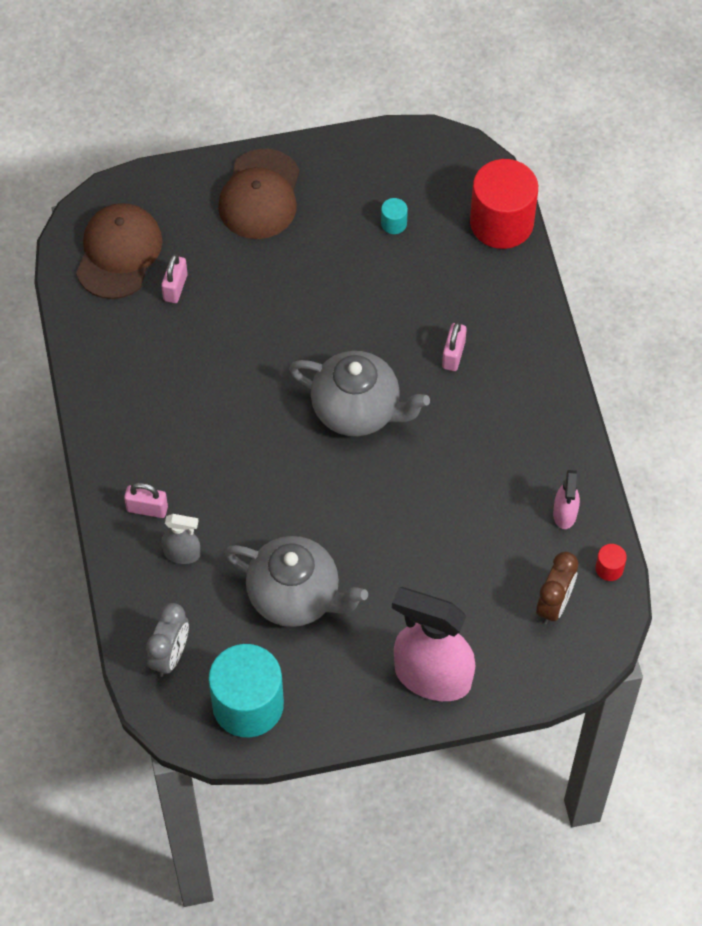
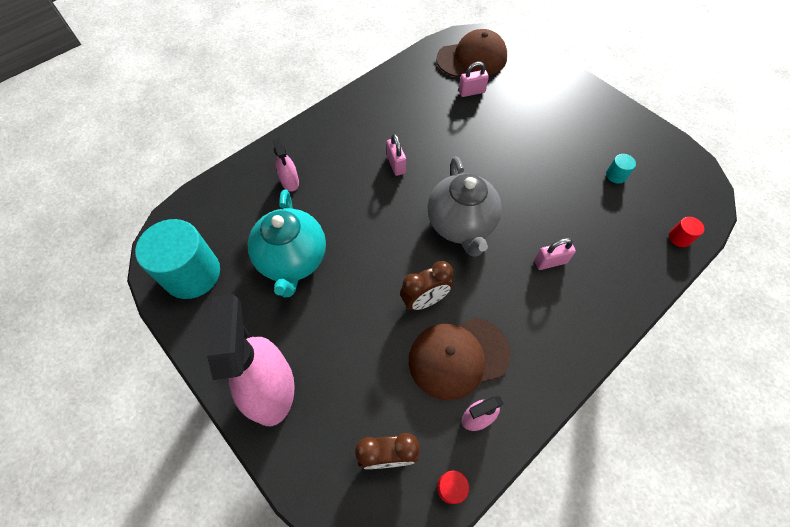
camera: 60 degrees right, 0 degrees up
(147, 509) = (311, 149): pink padlock -> pink padlock (396, 164)
(170, 655) = (211, 211): grey clock -> none
(182, 553) = (290, 182): grey spray bottle -> pink spray bottle
(260, 195) = (568, 100): brown cap -> brown cap (458, 357)
(295, 596) = (293, 260): grey teapot -> turquoise teapot
(423, 494) = (424, 300): none -> brown clock
(501, 222) = (679, 238): red cylinder -> red cylinder, size x0.41

